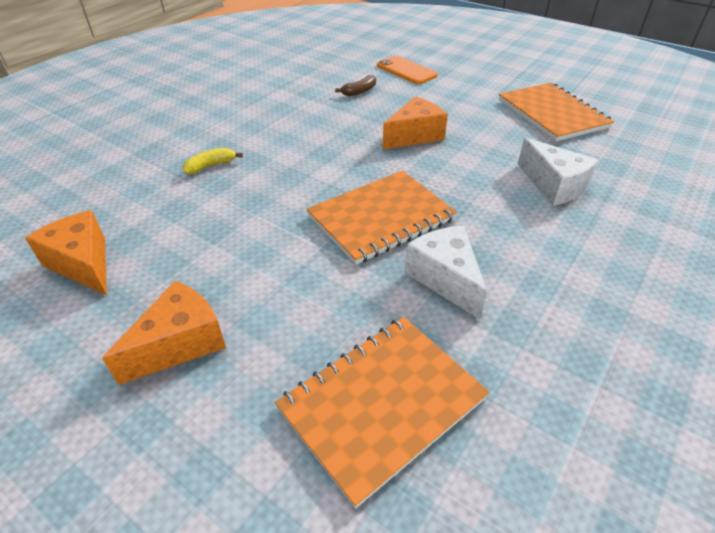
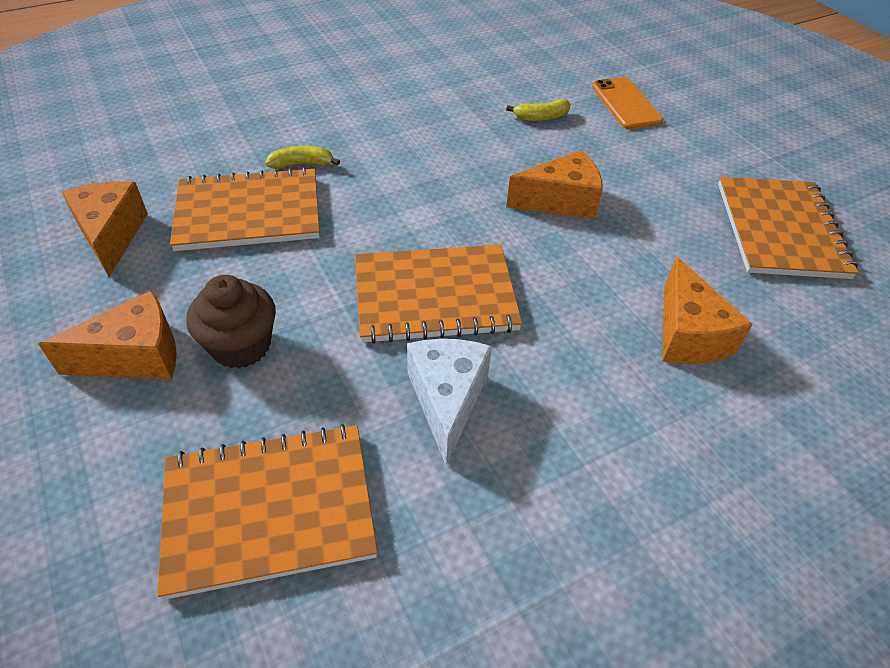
camera: 25 degrees right, 5 degrees up
(194, 210) = (248, 213): none -> orange notebook
(264, 302) = (241, 346): none -> brown cupcake
(359, 91) = (541, 117): brown banana -> yellow banana
(553, 185) = (688, 334): white cheese -> orange cheese

